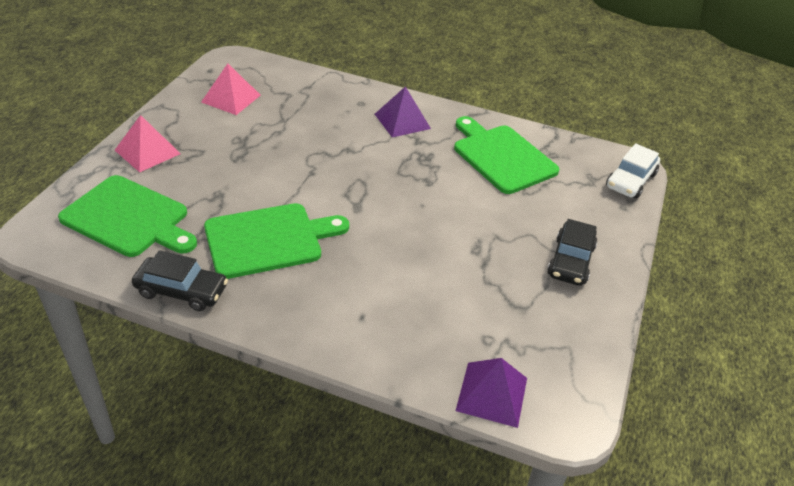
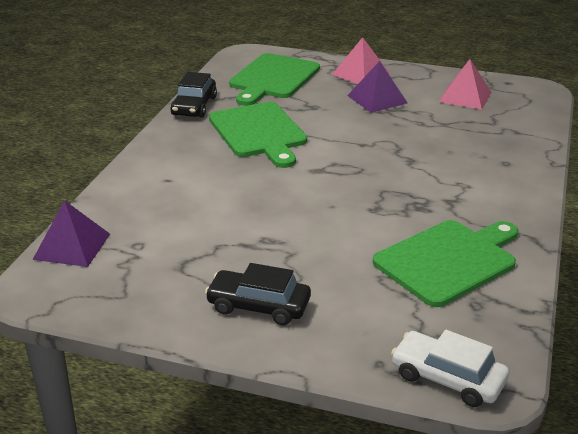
camera: 90 degrees right, 10 degrees down
(402, 121) = (485, 189): purple pyramid -> purple pyramid (377, 99)

